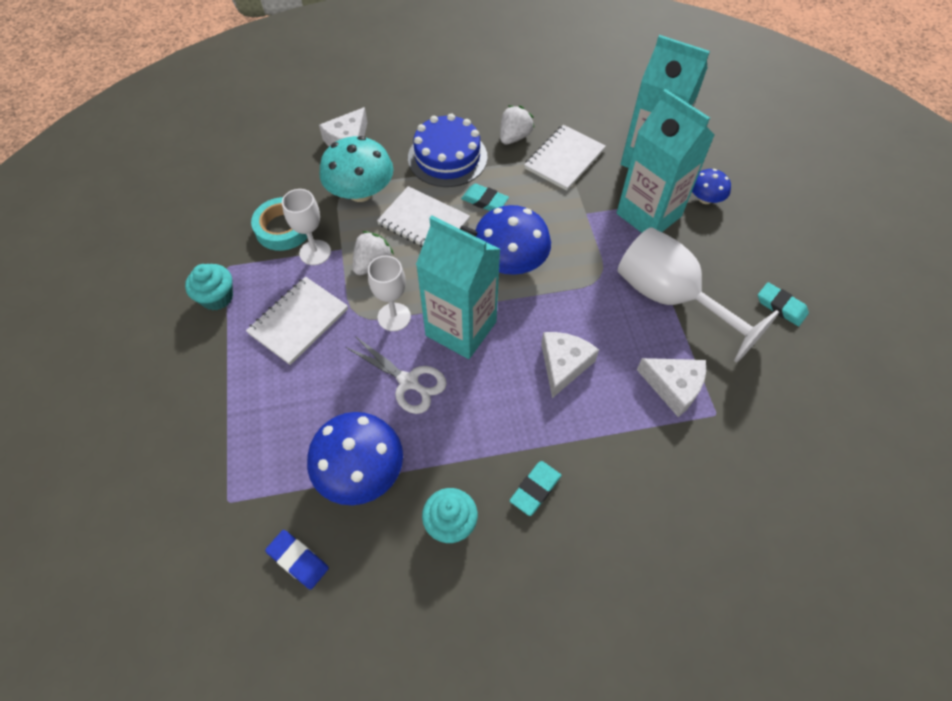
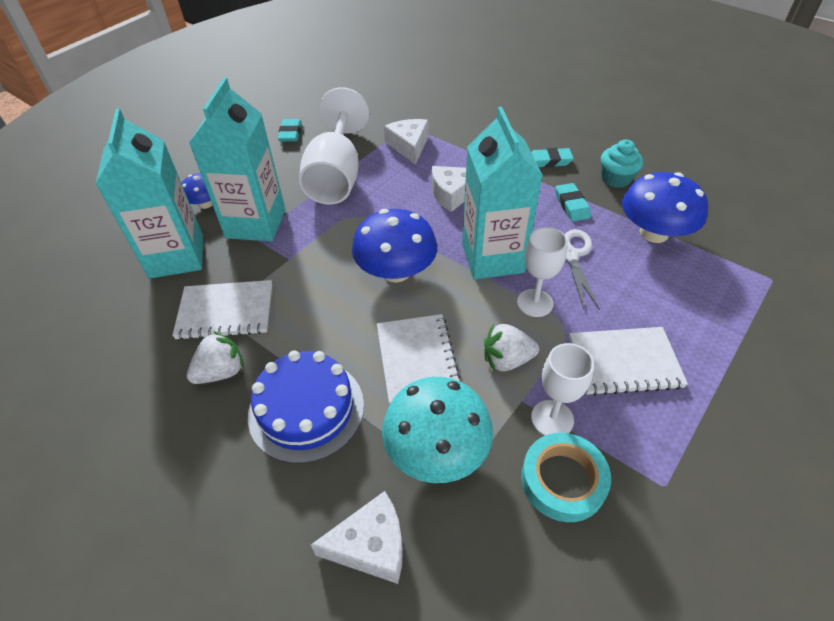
camera: 130 degrees left, 10 degrees down
(217, 297) = (698, 454): turquoise cupcake -> none
(298, 560) = (733, 221): blue eraser -> none
(484, 201) = (341, 334): turquoise eraser -> turquoise eraser (571, 205)
(514, 137) = (221, 372): white strawberry -> white strawberry turned 150 degrees clockwise

